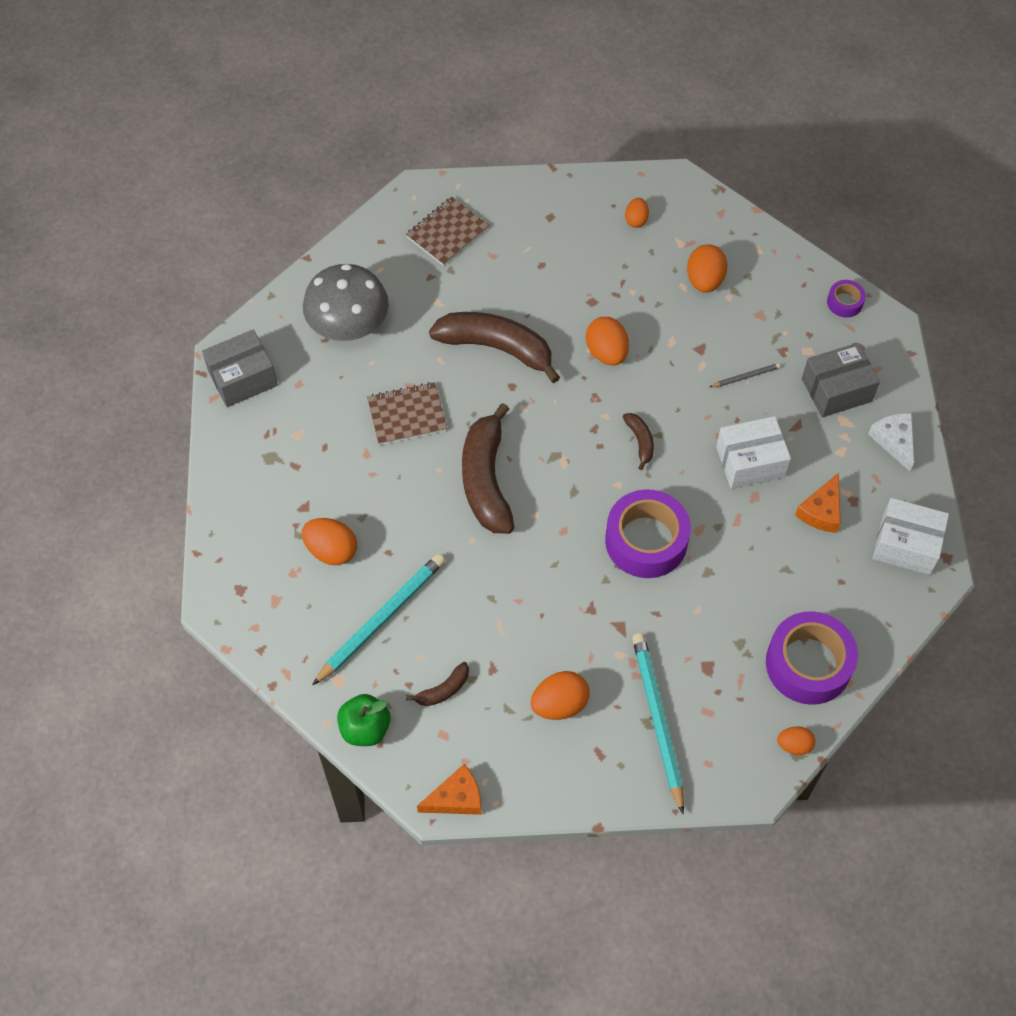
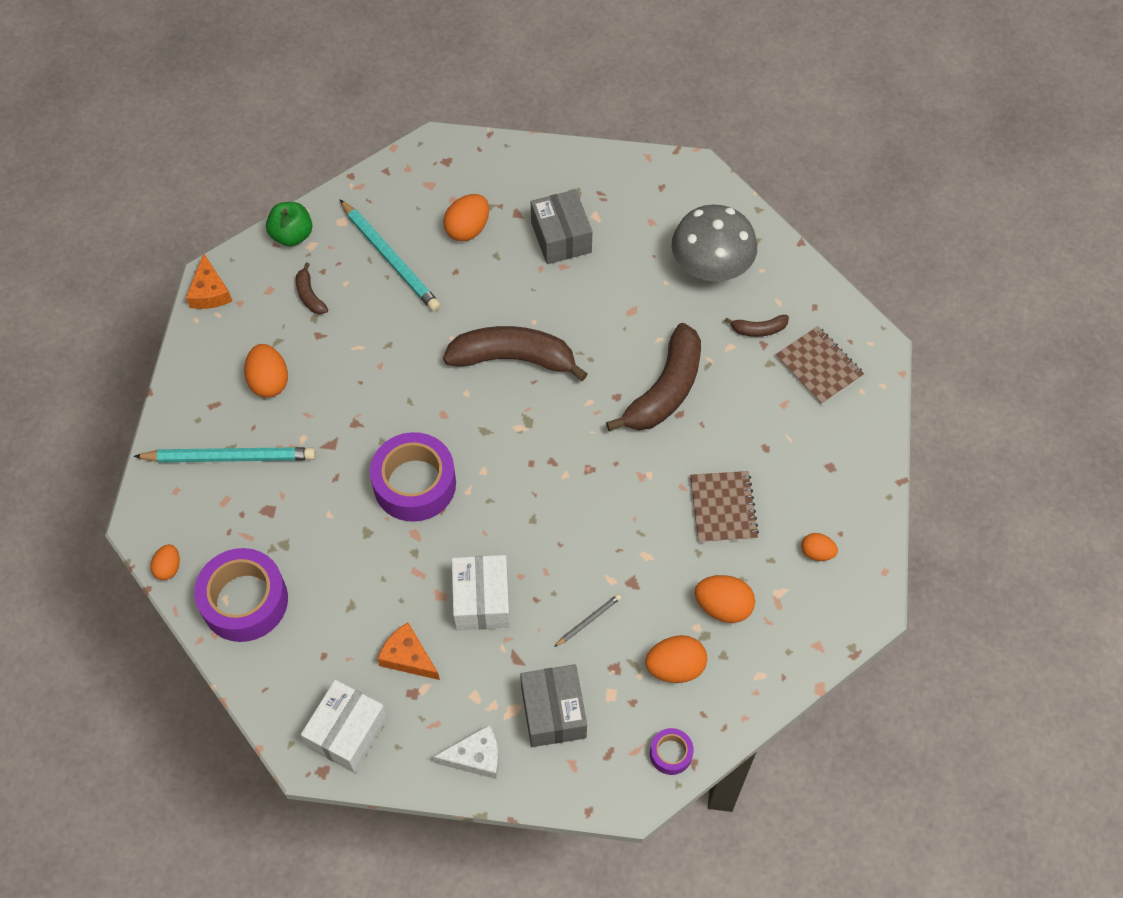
camera: 100 degrees right, 0 degrees up
(242, 378) = (665, 180): grey box -> grey box (561, 237)
(407, 415) = (599, 303): brown notebook -> brown notebook (723, 508)
(606, 352) = (642, 490): orange egg -> orange egg (675, 667)
(640, 442) = (528, 500): brown banana -> brown banana (758, 329)
(745, 376) = (588, 620): grey pencil -> grey pencil turned 120 degrees counterclockwise

